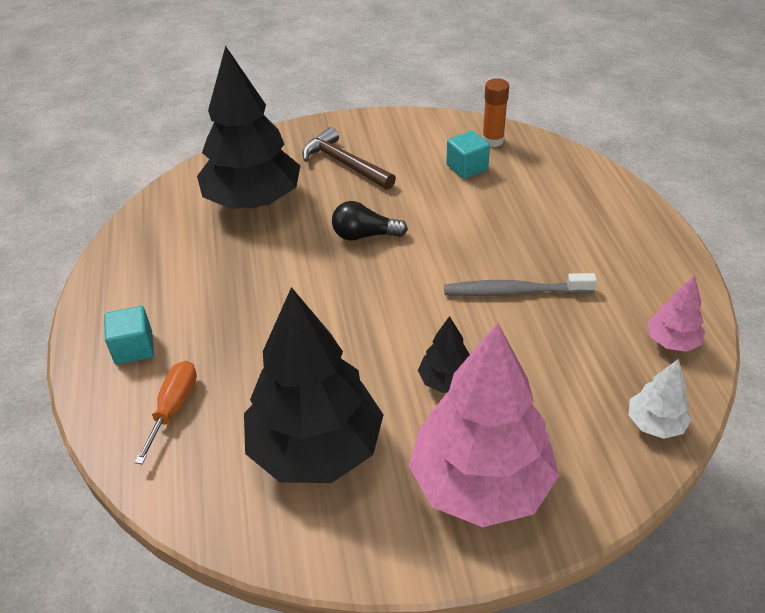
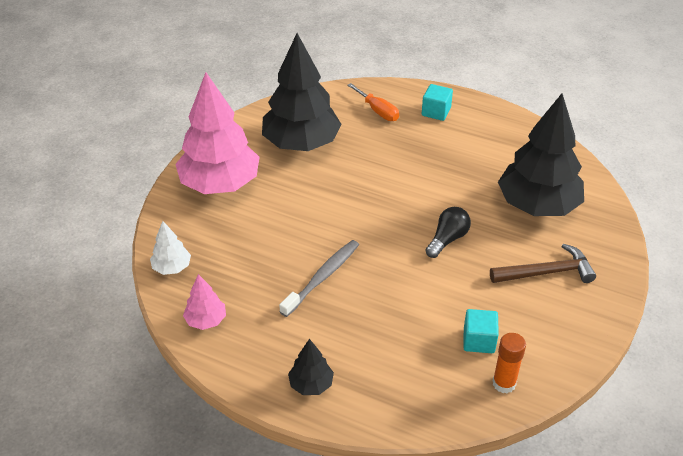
camera: 125 degrees right, 0 degrees up
(446, 381) = (290, 207): black tree -> black tree (311, 384)

